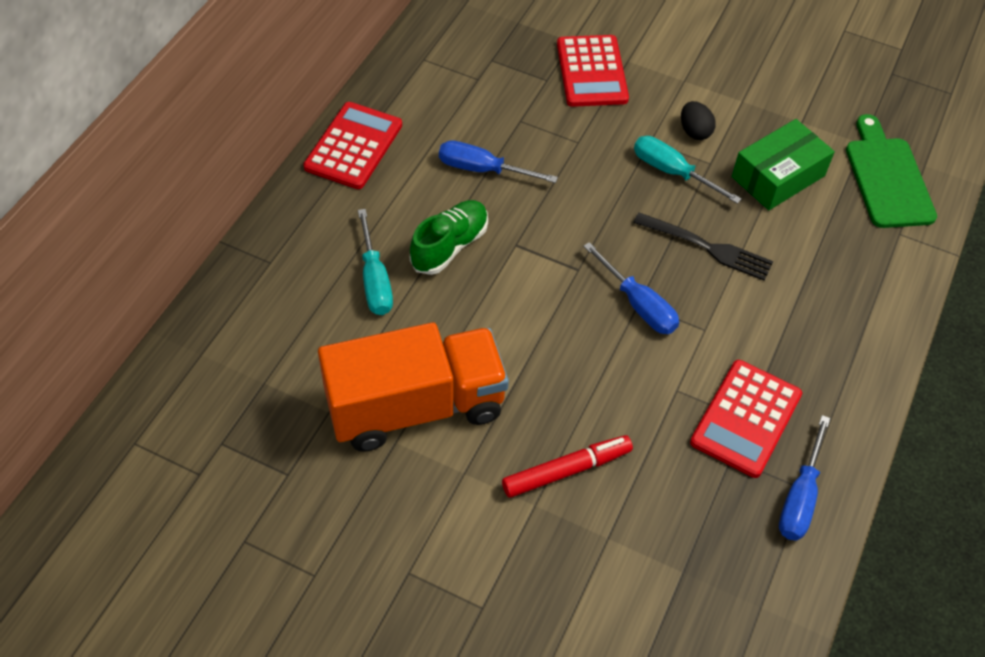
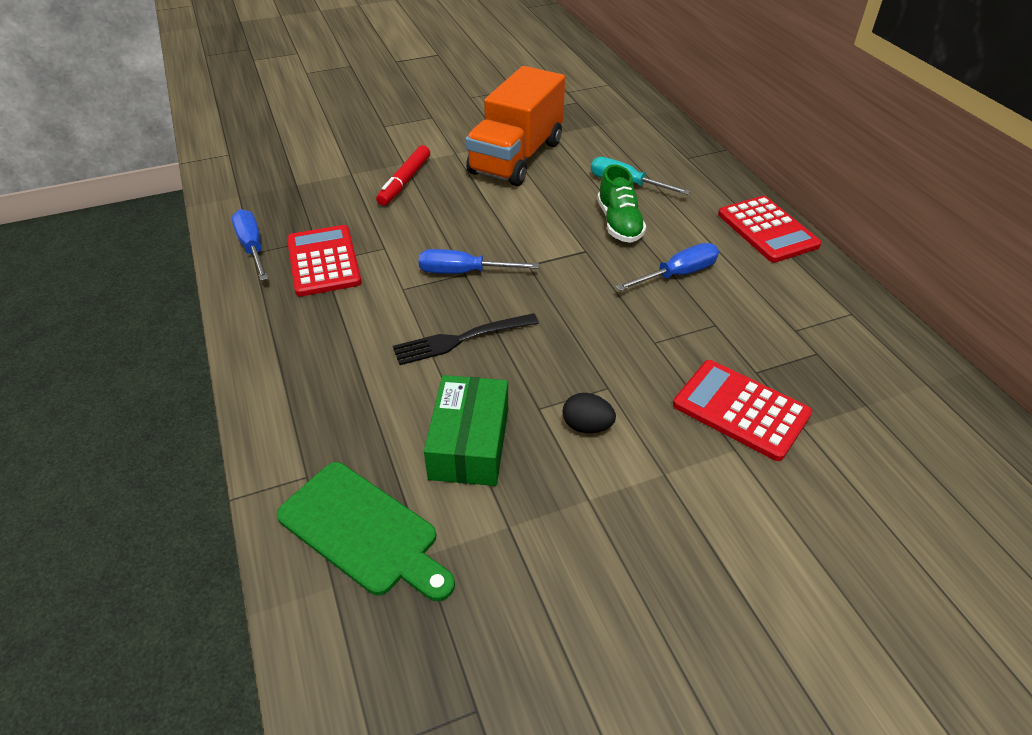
camera: 135 degrees right, 10 degrees down
(672, 172) = (557, 375): turquoise screwdriver -> none

